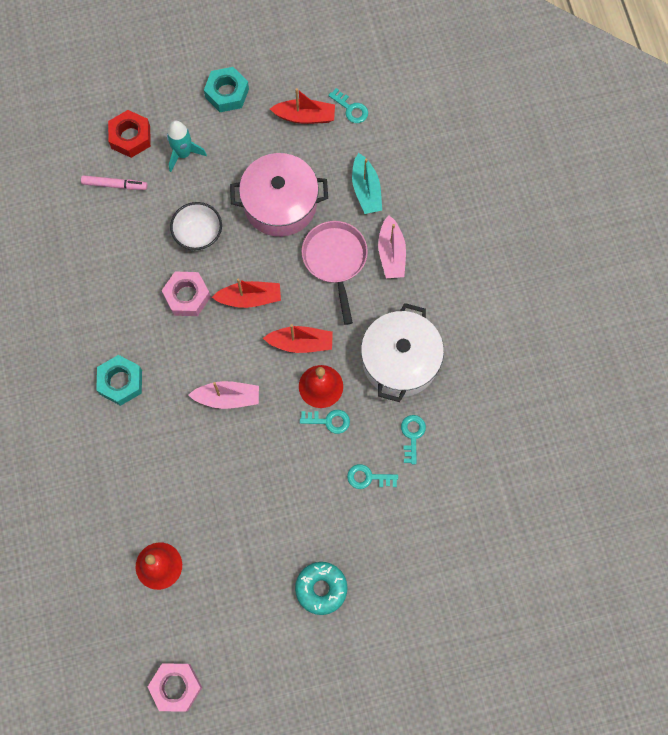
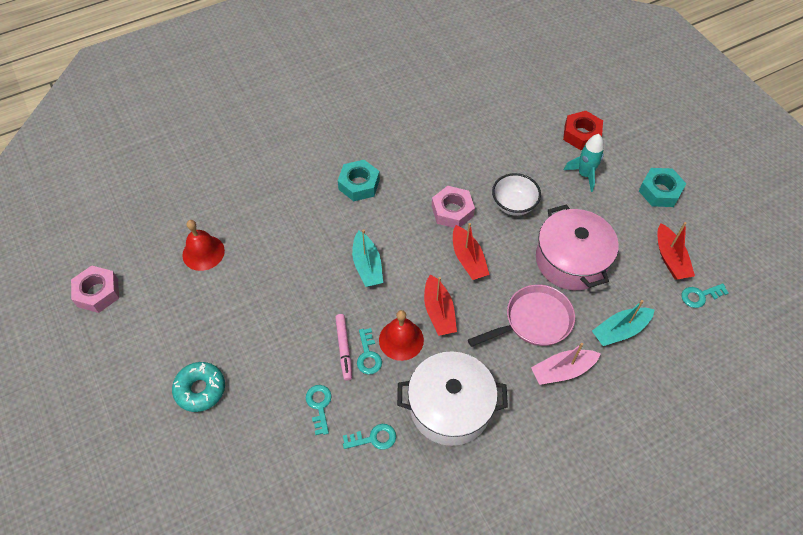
camera: 75 degrees right, 15 degrees down
(115, 185) = (533, 135): pink marker -> pink marker (344, 348)
(227, 398) = (367, 265): pink boat -> turquoise boat
(351, 109) = (700, 296): turquoise key -> turquoise key turned 45 degrees clockwise

